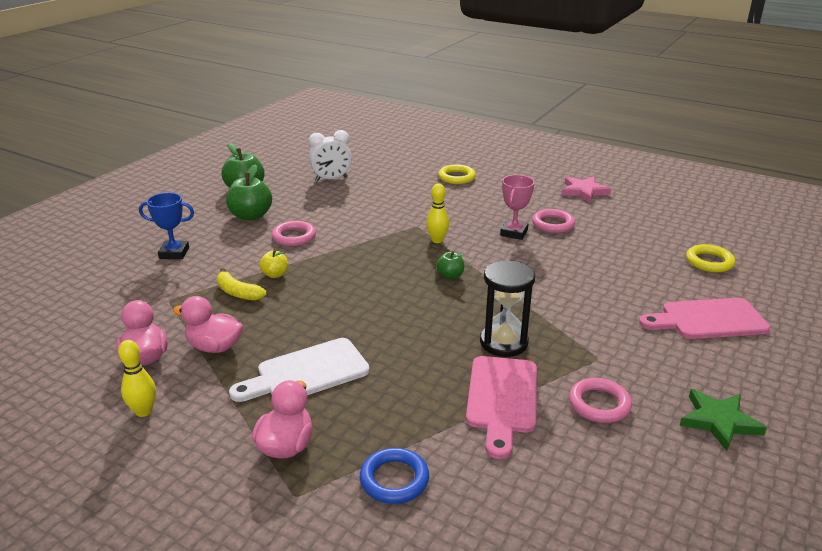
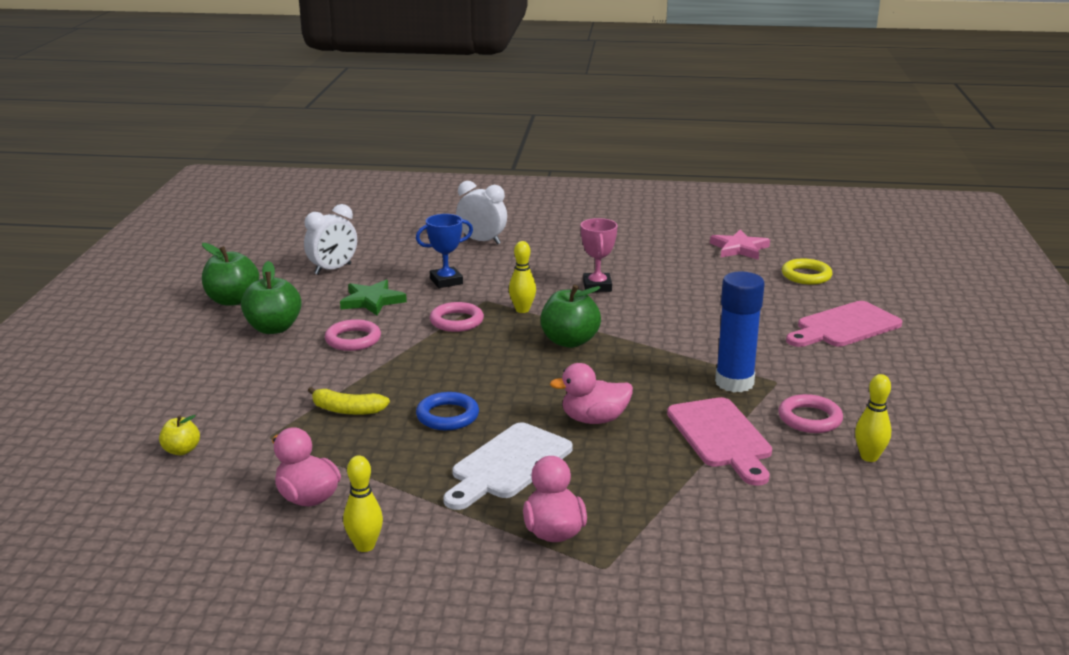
camera: 25 degrees left, 5 degrees down
(174, 253) = (218, 388): blue trophy -> blue trophy (446, 281)
(214, 347) = (379, 468): pink duck -> pink duck (594, 419)
(275, 274) = (372, 382): yellow apple -> yellow apple (181, 450)
(394, 479) = (684, 527): blue ring -> blue ring (447, 416)
(450, 276) = (569, 341): green apple -> green apple, size x1.83
(456, 177) = (482, 241): yellow ring -> white clock
(503, 342) = (679, 389): black hourglass -> none
(553, 224) = (629, 270): pink ring -> pink ring (456, 321)
(557, 349) = (734, 383): none -> blue glue stick
(584, 191) = (632, 231): pink star -> pink star (739, 248)
(626, 462) = (869, 457): none -> yellow bowling pin
(719, 421) = (916, 406): green star -> green star (372, 301)

